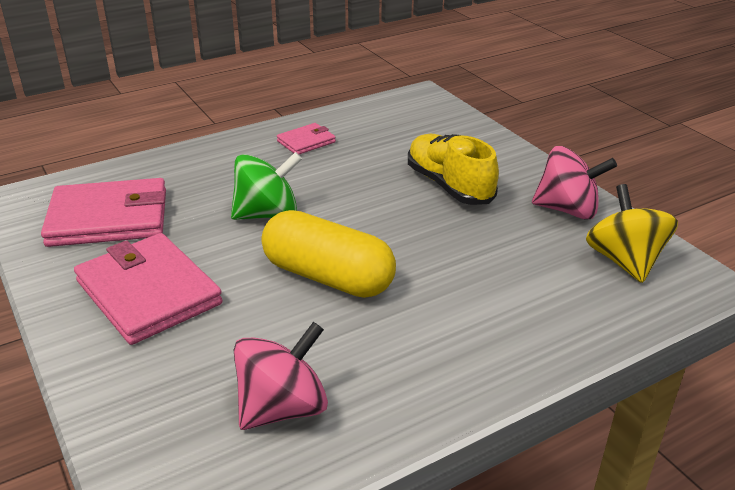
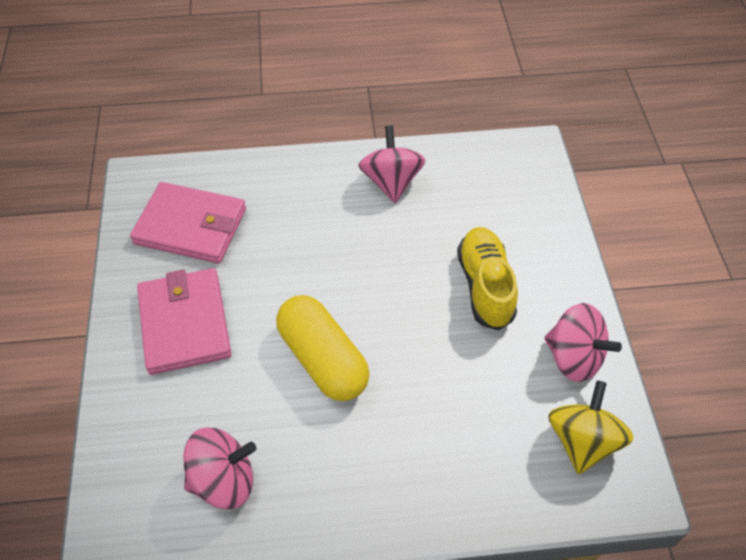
camera: 25 degrees right, 20 degrees up
(267, 214) = (312, 266): green spinning top -> none
(306, 142) = (391, 182): pink wallet -> pink spinning top

